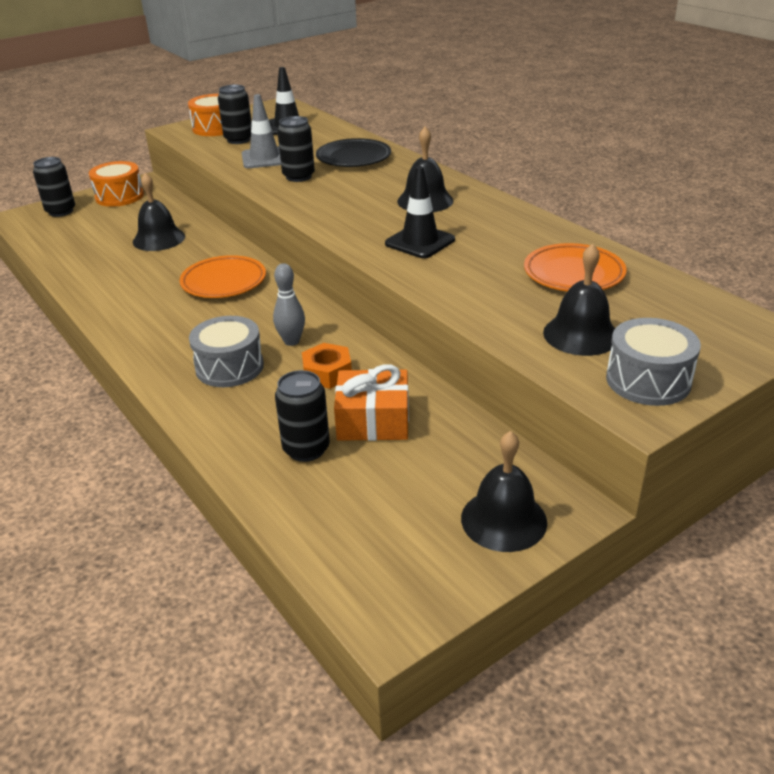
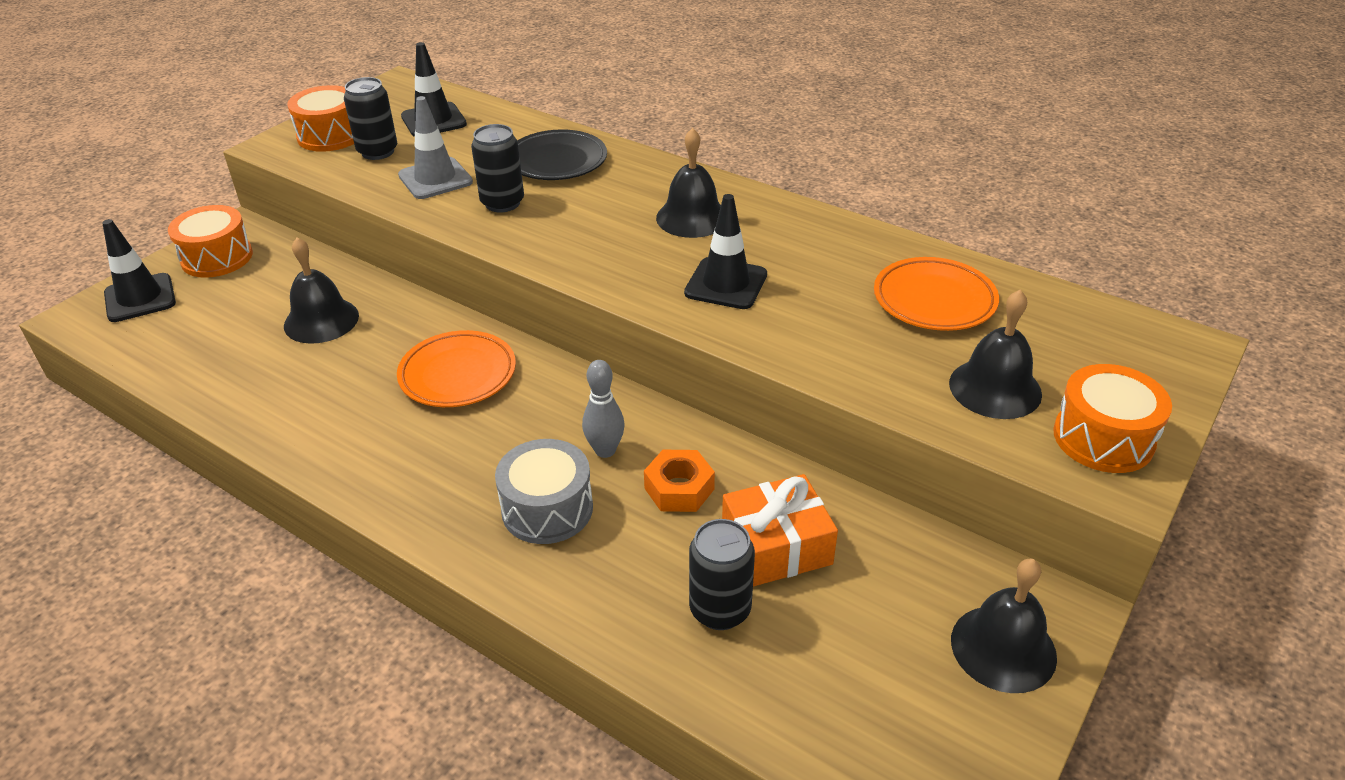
camera: 20 degrees left, 5 degrees up
(61, 211) = (140, 298): black can -> black traffic cone
(648, 380) = (1103, 438): grey drum -> orange drum

